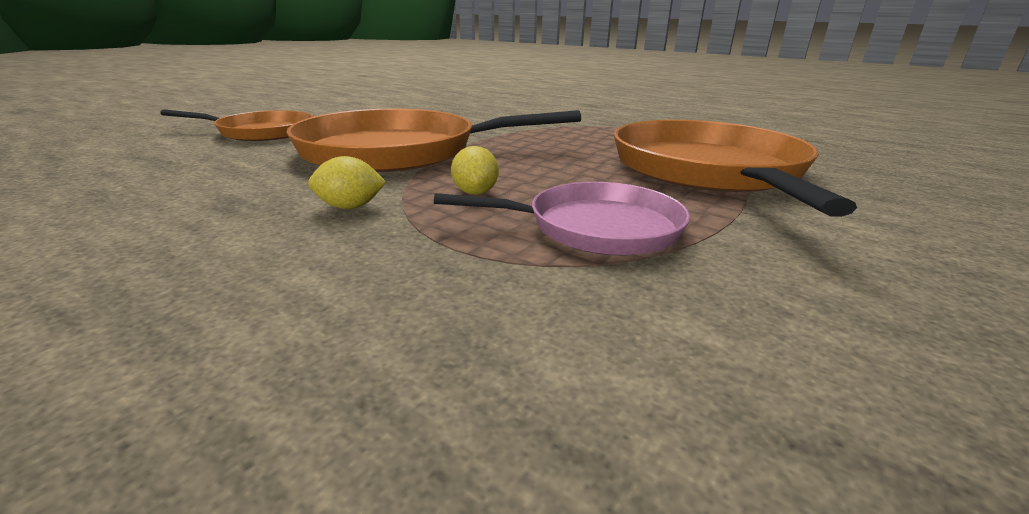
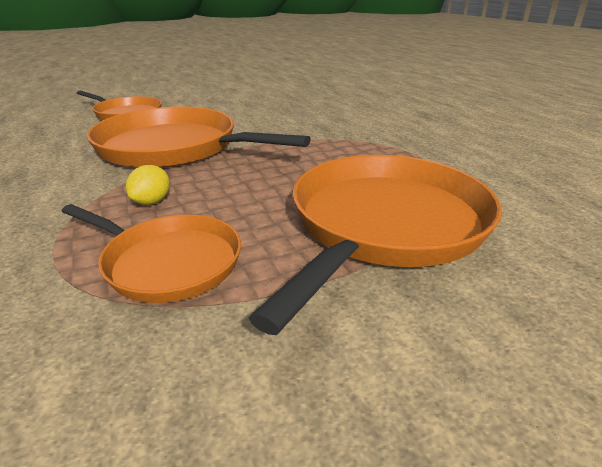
camera: 30 degrees right, 5 degrees up
(350, 207) = (61, 196): yellow lemon -> none
(596, 227) = (168, 262): pink pan -> orange pan

